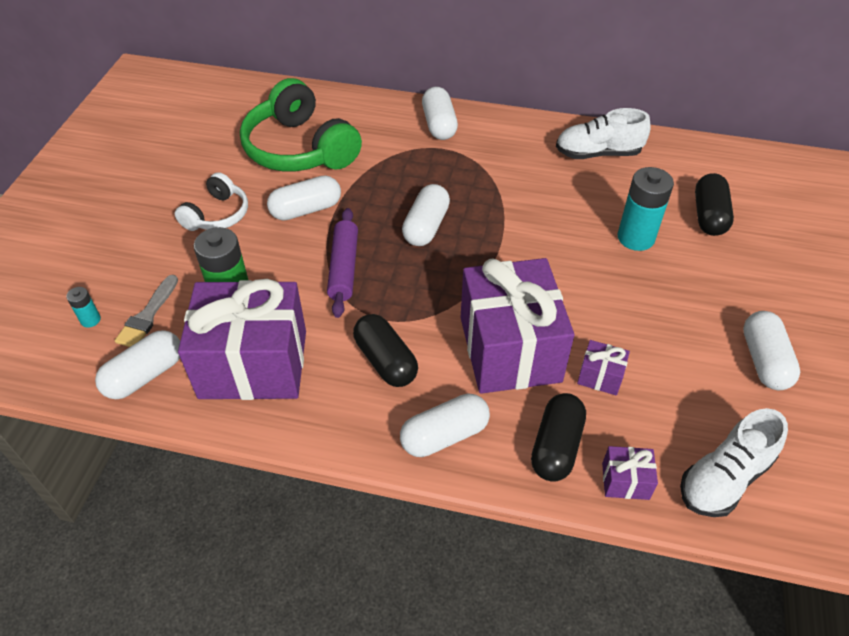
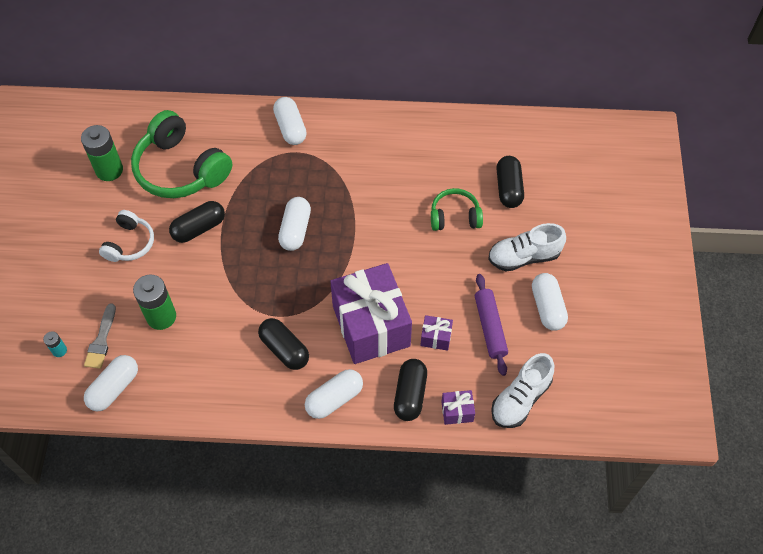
camera: 10 degrees left, 10 degrees up
(216, 140) = (109, 170): none -> green battery
(253, 364) = (190, 367): purple gift -> none
(306, 209) = (199, 228): white capsule -> black capsule
(344, 268) = (239, 277): purple rolling pin -> purple rolling pin (490, 327)
(598, 153) = (421, 140): white shoe -> white shoe (524, 257)
(636, 238) = (455, 217): turquoise battery -> green headphones

